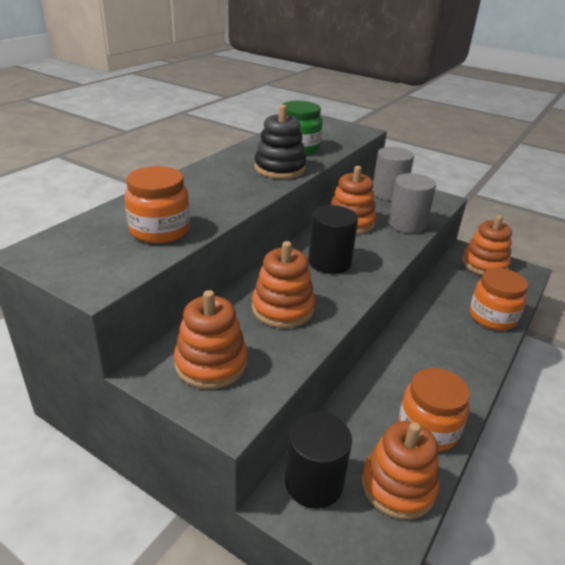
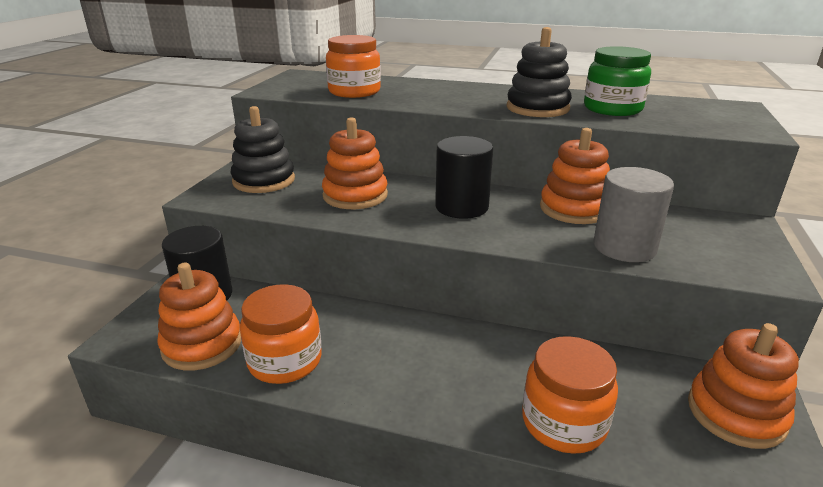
camera: 75 degrees right, 5 degrees down
(211, 363) = (264, 181): orange stacking toy -> black stacking toy
(388, 193) = (708, 227): grey cylinder -> none

